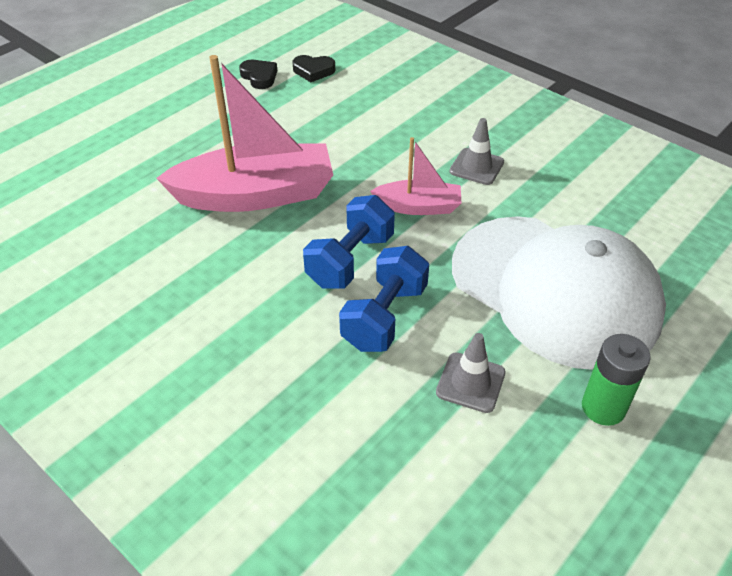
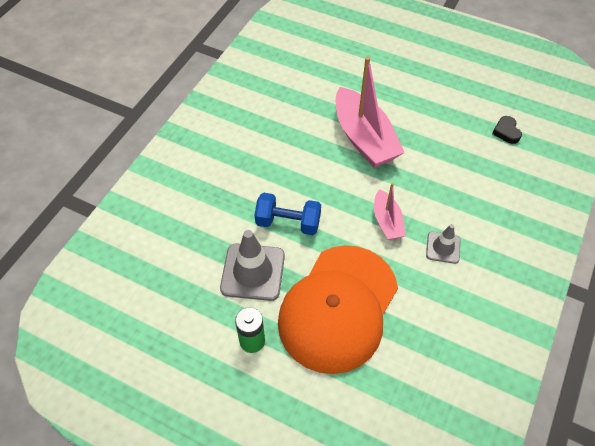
camera: 75 degrees right, 10 degrees up
(259, 77) = (482, 105): black heart -> none
(350, 260) = (326, 197): blue dumbbell -> none
(470, 382) = (253, 272): grey traffic cone -> grey traffic cone, size x1.76
(555, 290) = (338, 308): white cap -> orange cap

